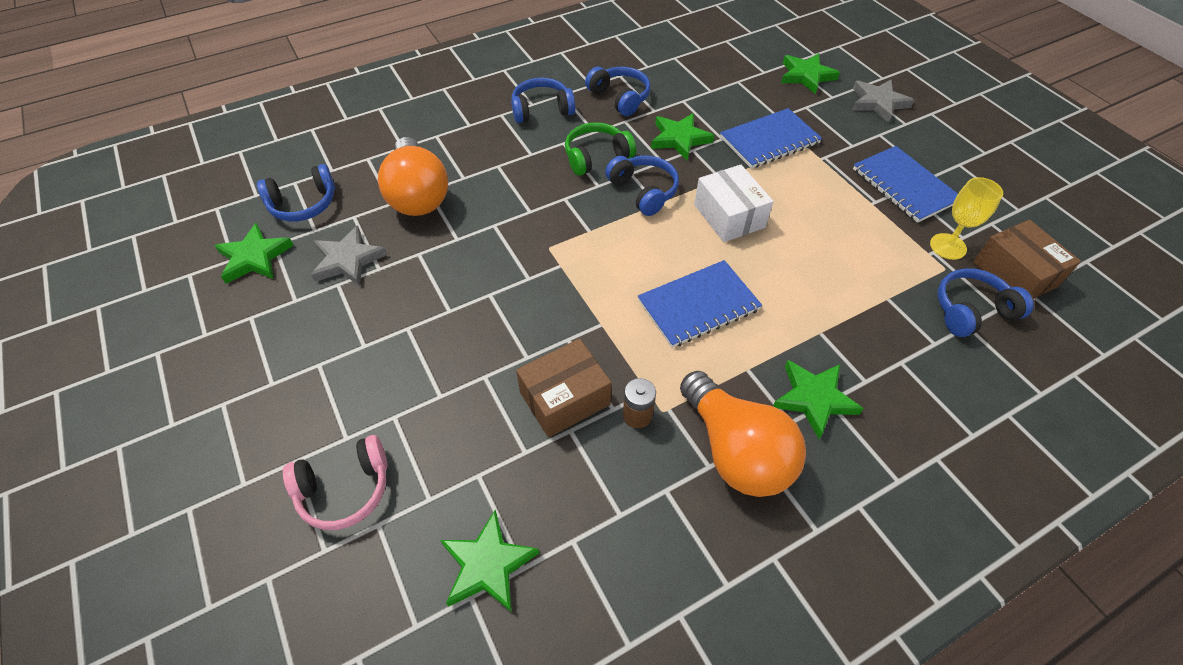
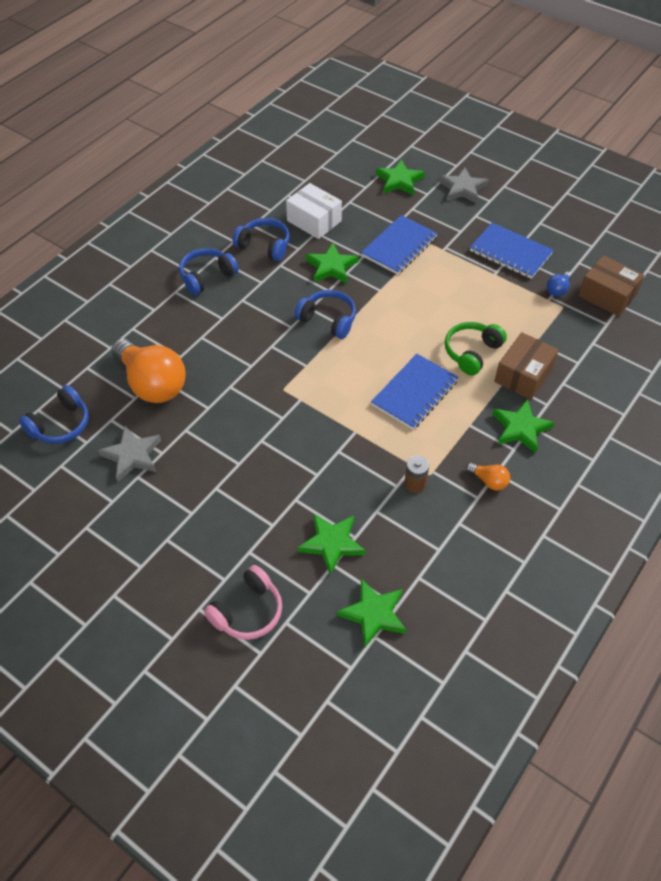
camera: 25 degrees left, 0 degrees up
(254, 257) = (52, 482): green star -> green star (332, 543)
(565, 398) = (360, 492): brown box -> brown box (523, 375)
(596, 157) = (276, 303): green headphones -> green headphones (472, 352)
(729, 216) = (401, 318): white box -> white box (314, 221)
(735, 451) = (489, 481): orange light bulb -> orange light bulb, size x0.42
(948, 246) = (558, 290): yellow goblet -> blue light bulb
(971, 310) = (591, 331): blue headphones -> none

